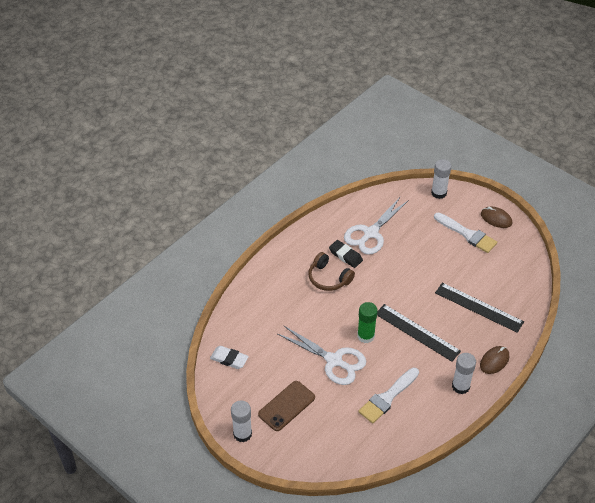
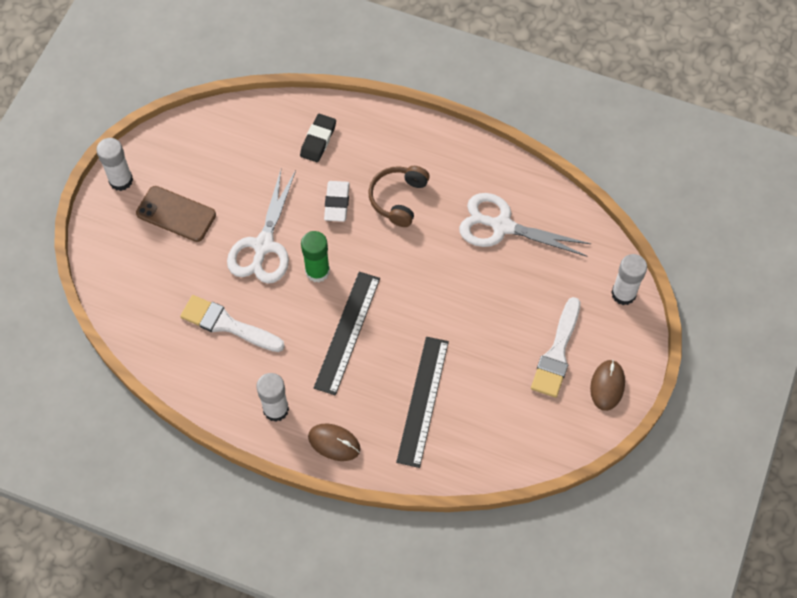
camera: 70 degrees right, 15 degrees up
(229, 359) = (224, 129): white eraser -> white eraser (337, 203)
(345, 256) = (447, 207): black eraser -> black eraser (318, 140)

